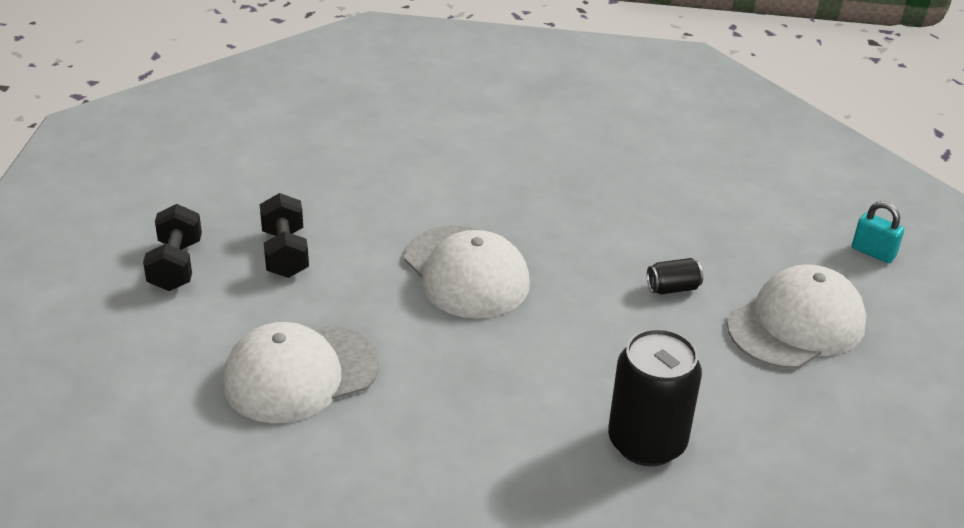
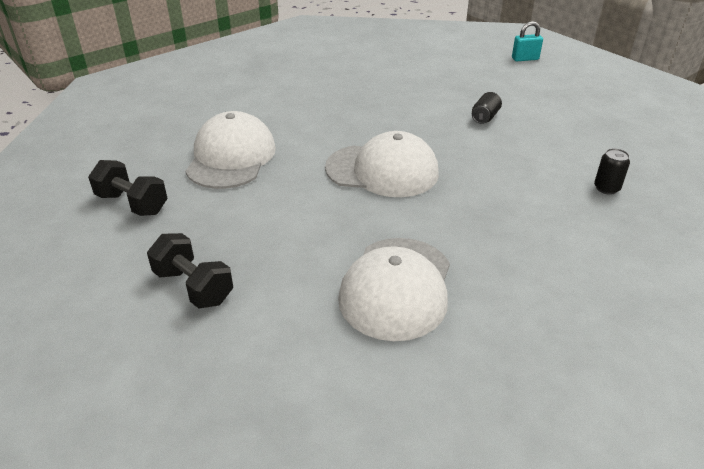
camera: 45 degrees left, 0 degrees up
(285, 253) = (259, 229): black dumbbell -> black dumbbell (132, 204)
(646, 442) = (606, 188): black can -> black can, size x0.46
(796, 324) = (555, 101): white cap -> white cap (231, 157)

